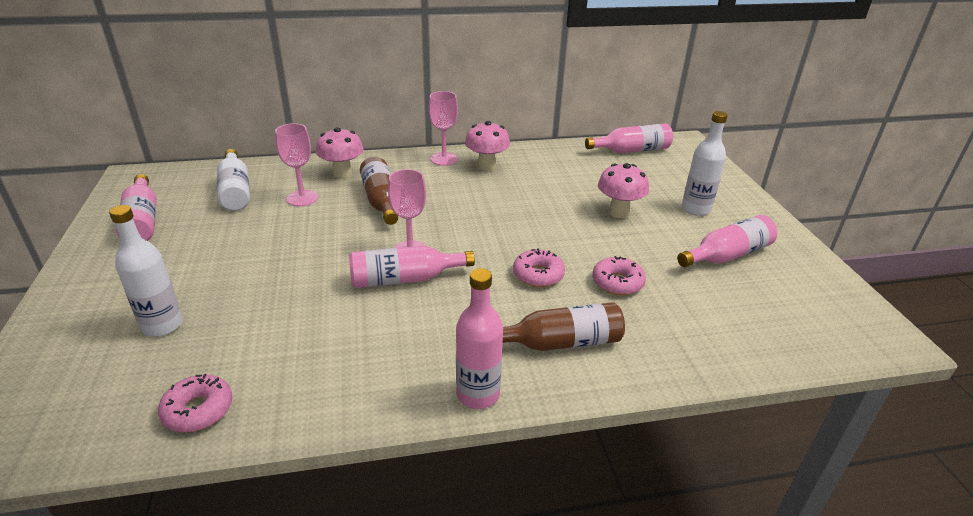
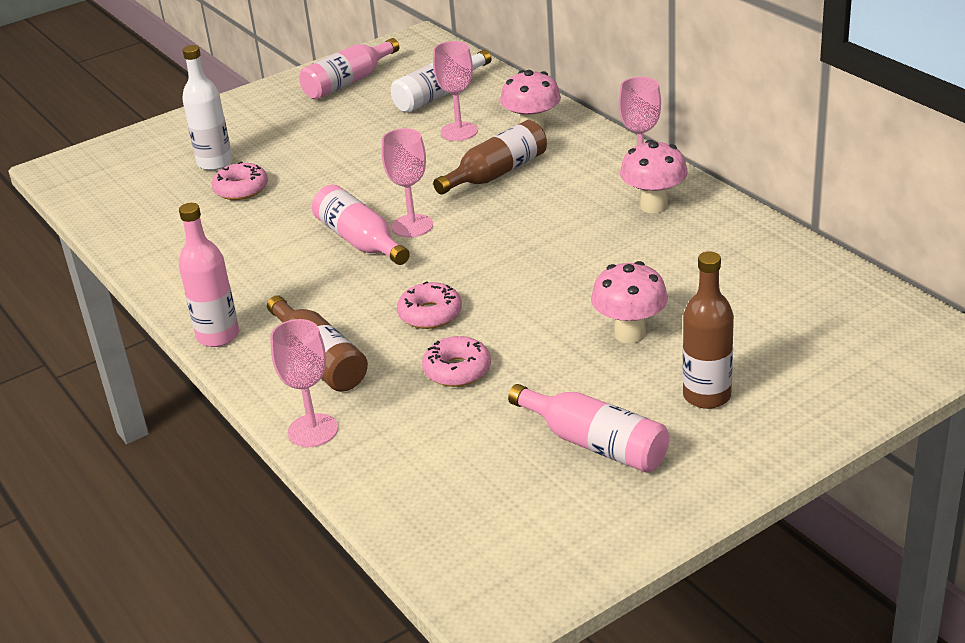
camera: 70 degrees right, 0 degrees up
(198, 410) = (133, 222): pink donut -> pink donut (241, 189)
(632, 150) = (848, 301): pink bottle -> none
(657, 370) = (313, 430): none -> pink goblet
(696, 209) = (707, 396): white bottle -> brown bottle

